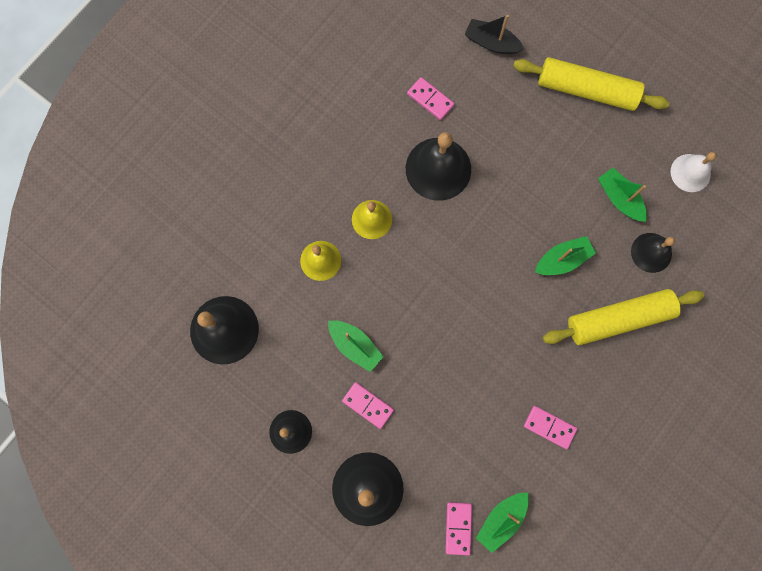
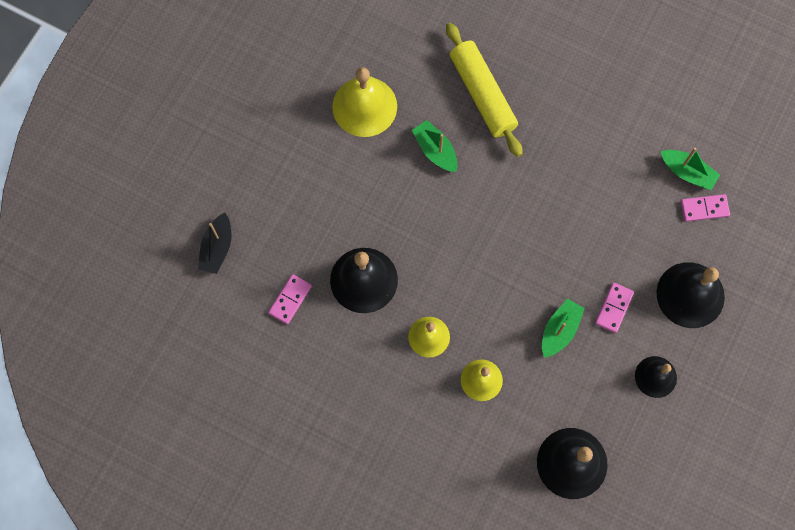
camera: 100 degrees left, 5 degrees down
(549, 427) = (596, 142): pink domino -> none
(586, 90) = (256, 149): yellow rolling pin -> none
(619, 198) = (364, 106): green boat -> yellow bell
(651, 252) = (413, 73): black bell -> none
(690, 173) = (327, 46): white bell -> none

